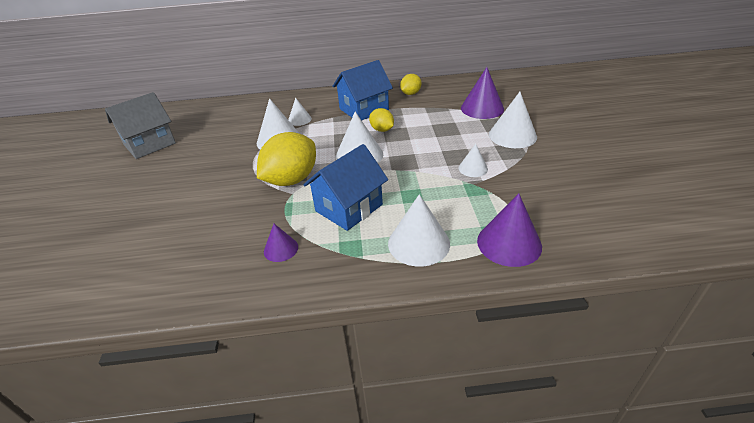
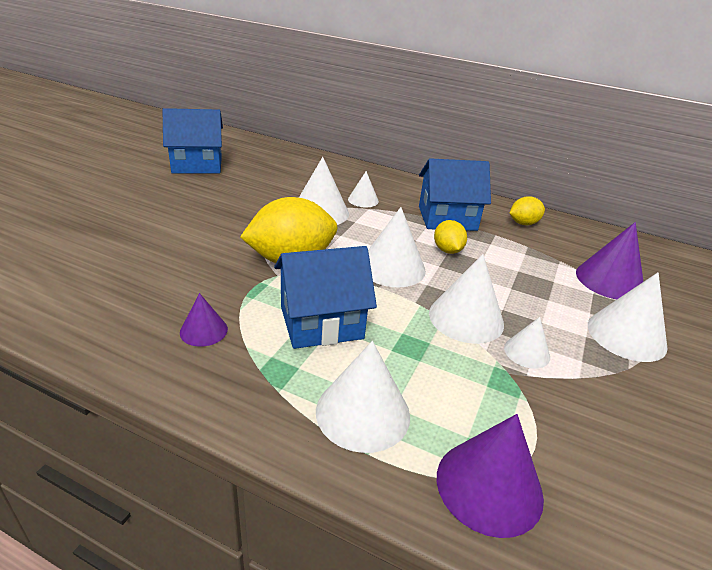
camera: 25 degrees right, 5 degrees down
(149, 144) = (197, 165): grey house -> blue house
(427, 165) = (466, 318): none -> white cone

